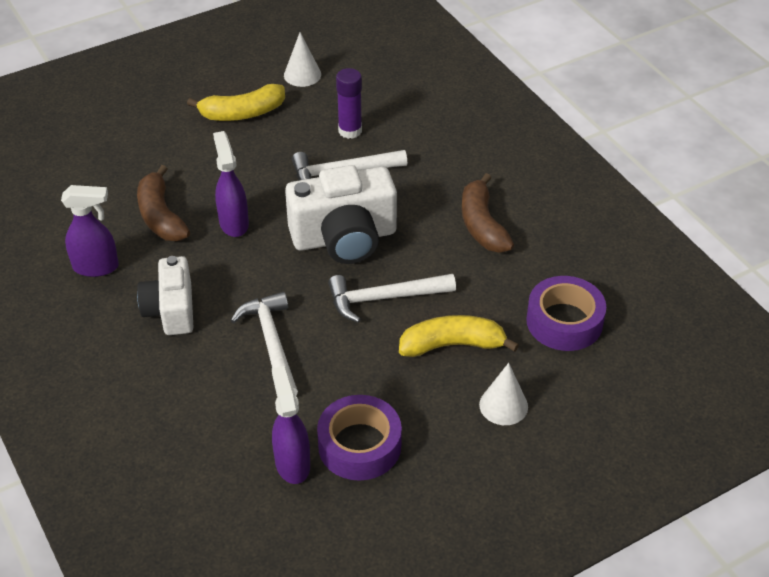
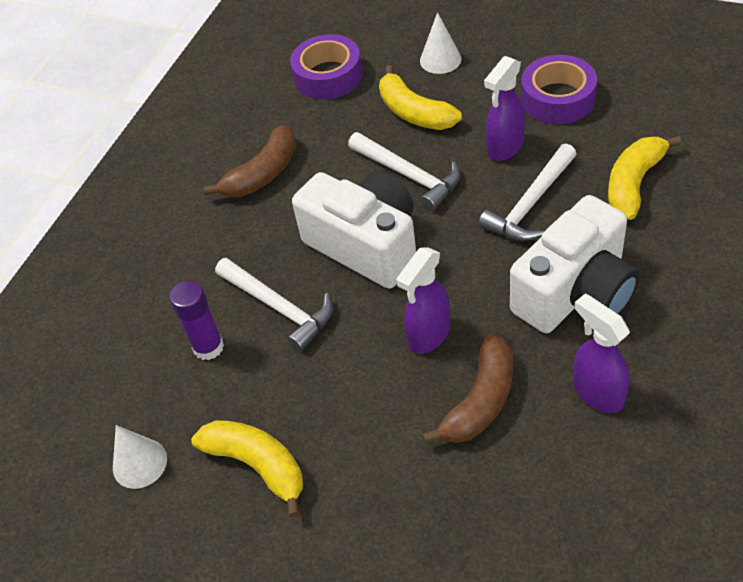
camera: 120 degrees left, 5 degrees up
(171, 310) = (576, 293): white camera -> white camera, size x1.56
(214, 416) = (634, 184): none -> yellow banana
(292, 463) = (614, 118): purple spray bottle -> purple spray bottle (504, 147)

